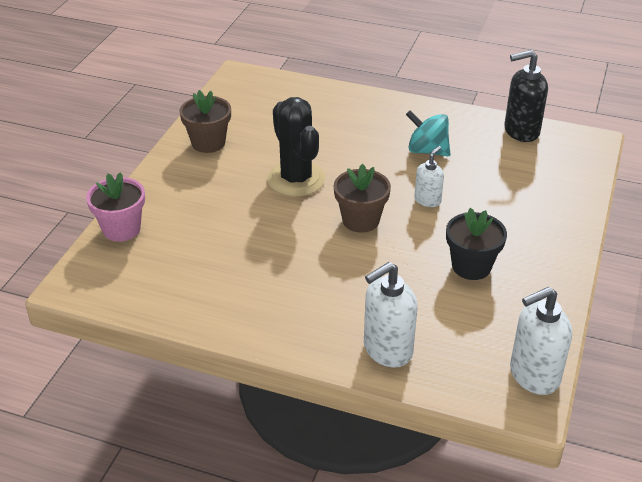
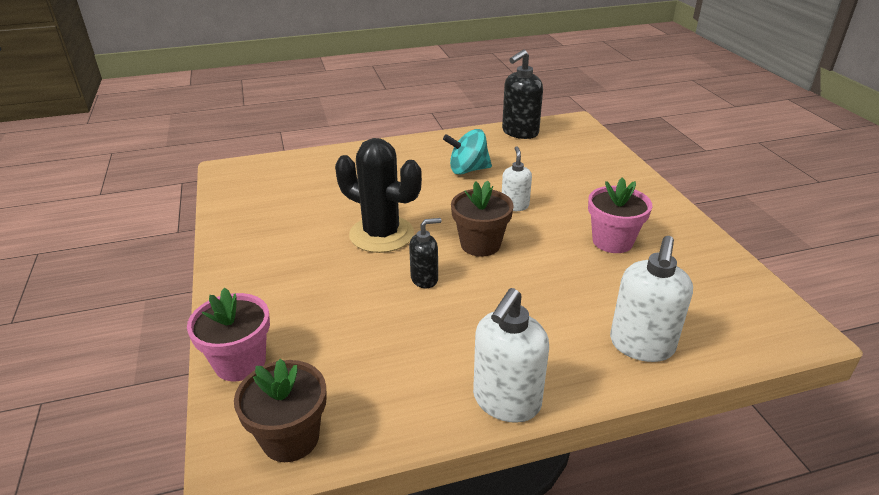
camera: 35 degrees left, 5 degrees down
(208, 143) = (256, 237): brown flower pot -> brown flower pot (290, 438)
(289, 228) = (424, 279): none -> black soap dispenser
(471, 266) = (612, 241): black flower pot -> pink flower pot
(533, 375) = (769, 304): white soap dispenser -> white soap dispenser (506, 401)

